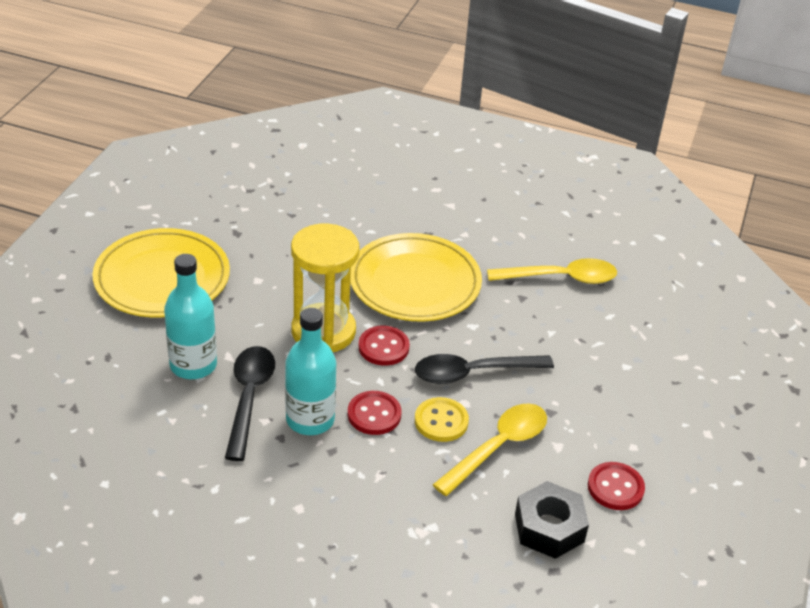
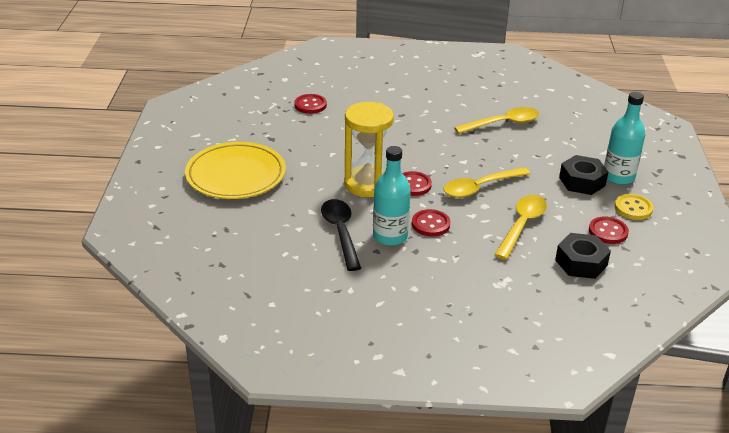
camera: 15 degrees left, 5 degrees down
(193, 365) = (290, 221): turquoise bottle -> turquoise bottle (618, 177)
(314, 192) = (310, 105): none -> red button
(415, 283) = (410, 144): yellow plate -> none
(441, 421) = (476, 219): yellow button -> yellow button (633, 208)
(473, 373) = (480, 187): black spoon -> yellow spoon
(622, 397) = (582, 181): none -> black nut

